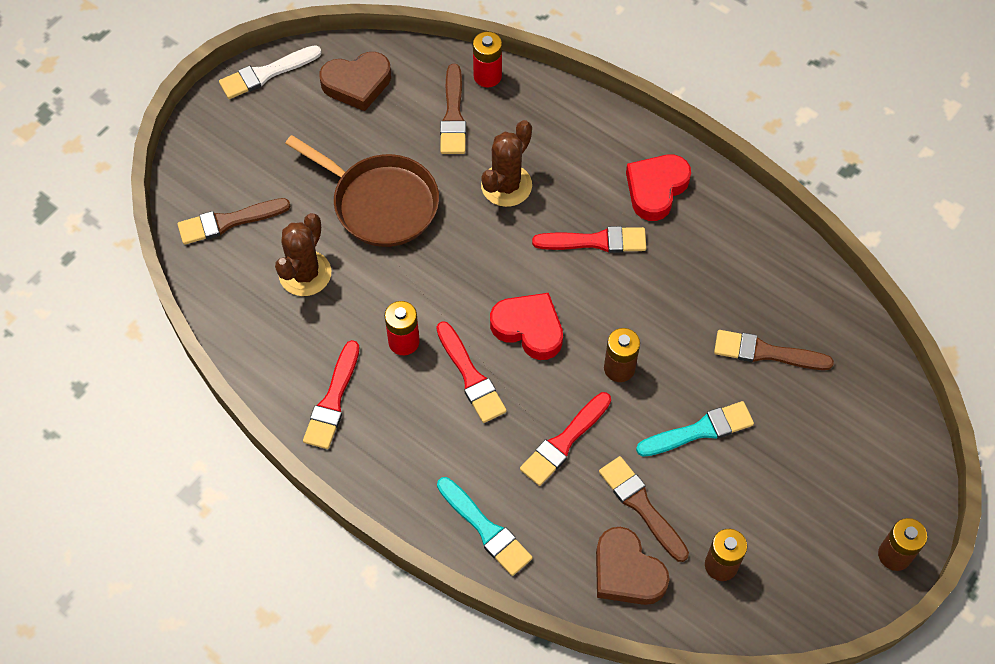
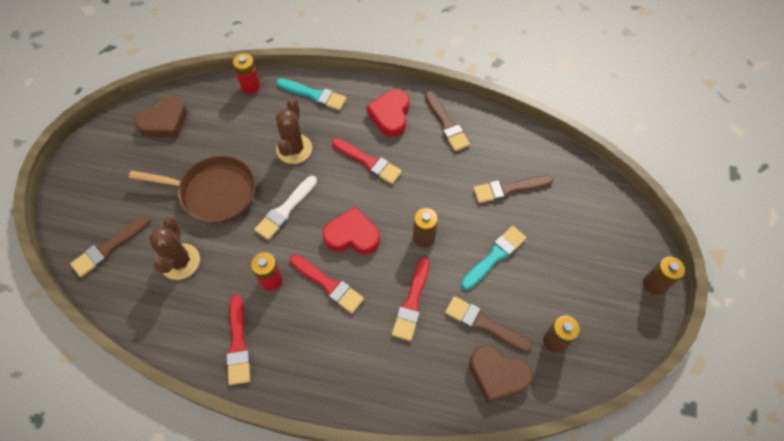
camera: 25 degrees left, 0 degrees up
(266, 74) = (98, 138): white brush -> white brush (285, 210)
(453, 115) = (239, 118): brown brush -> brown brush (446, 124)
(486, 529) = (388, 389): turquoise brush -> turquoise brush (314, 95)
(595, 241) = (368, 162): red brush -> red brush turned 60 degrees clockwise

